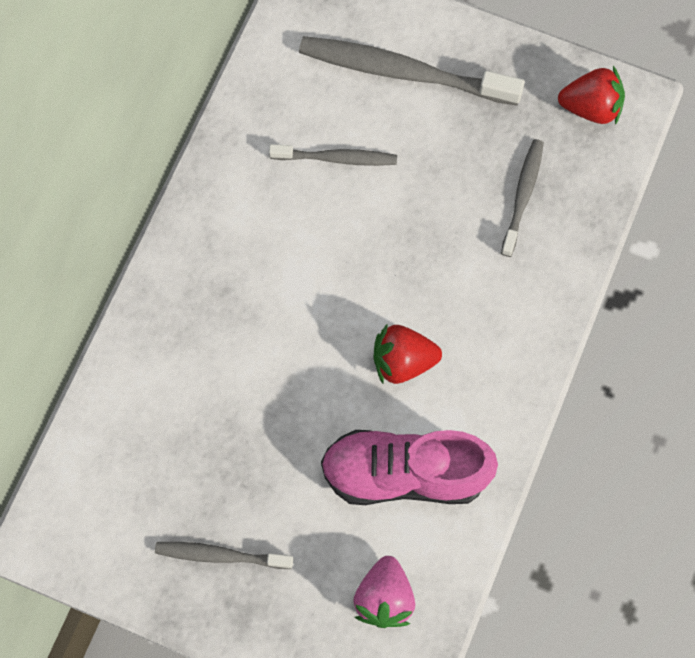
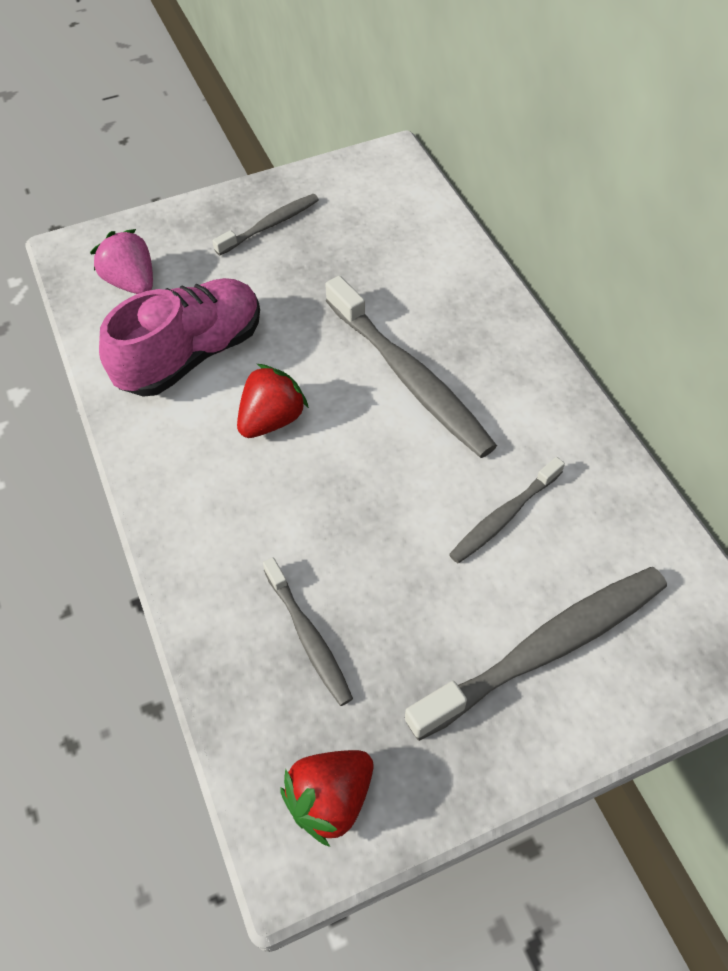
camera: 135 degrees right, 15 degrees down
(279, 305) = (410, 377): none -> grey toothbrush

